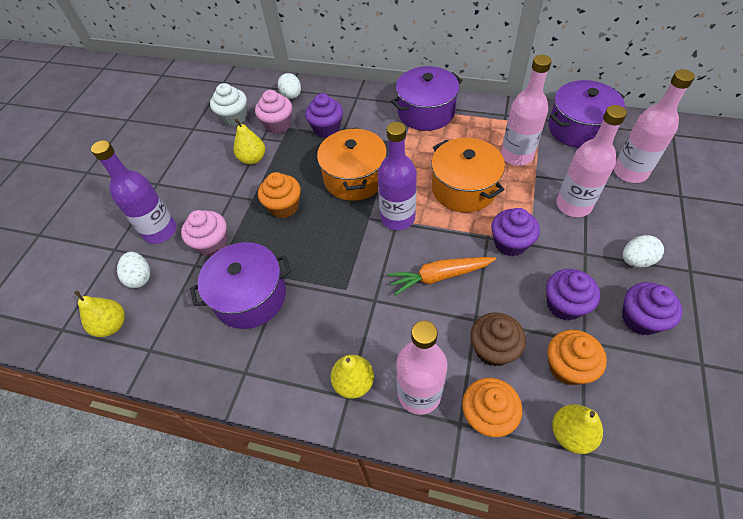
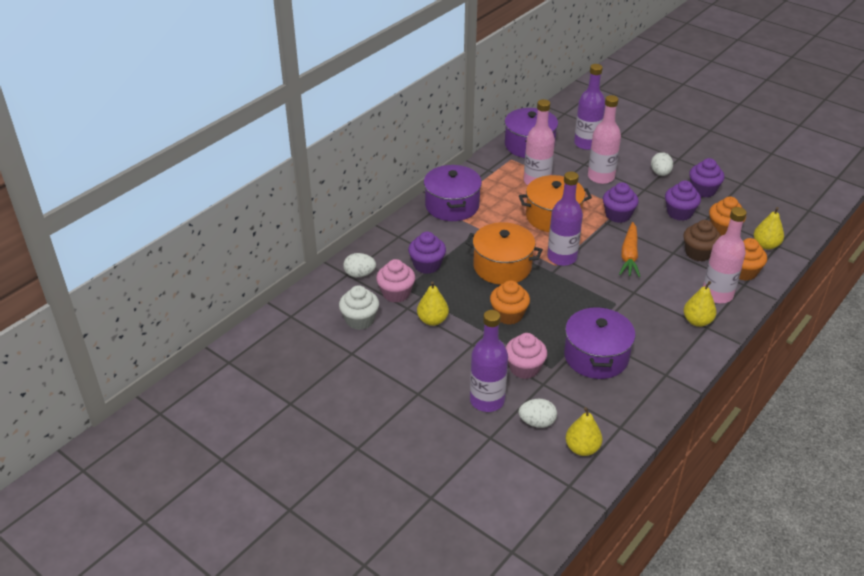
camera: 70 degrees left, 15 degrees down
(630, 172) = (586, 144): pink bottle -> purple bottle

